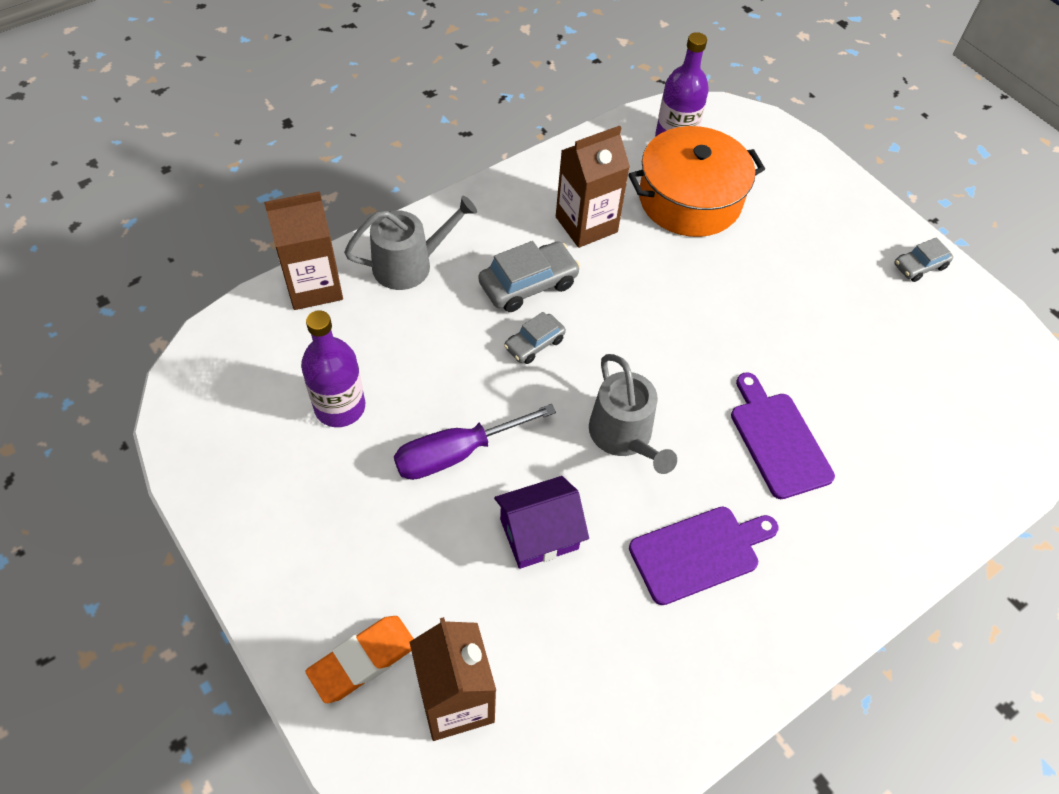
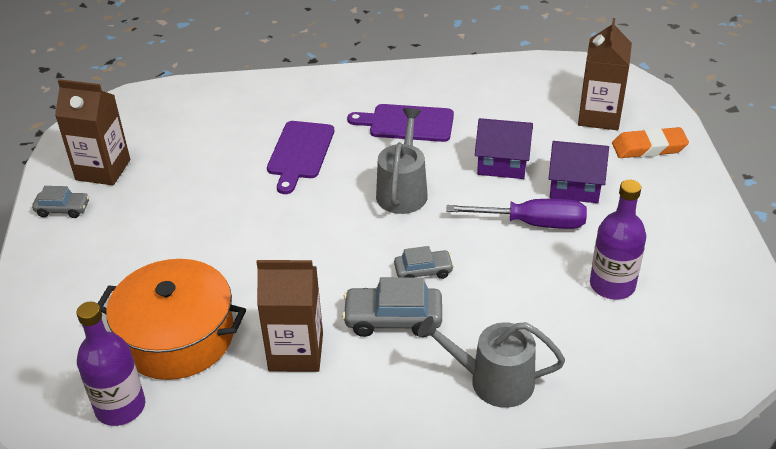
camera: 145 degrees left, 15 degrees down
(314, 286) = (599, 396): brown carton -> brown carton (103, 170)
(433, 534) = (574, 187): none -> purple house

